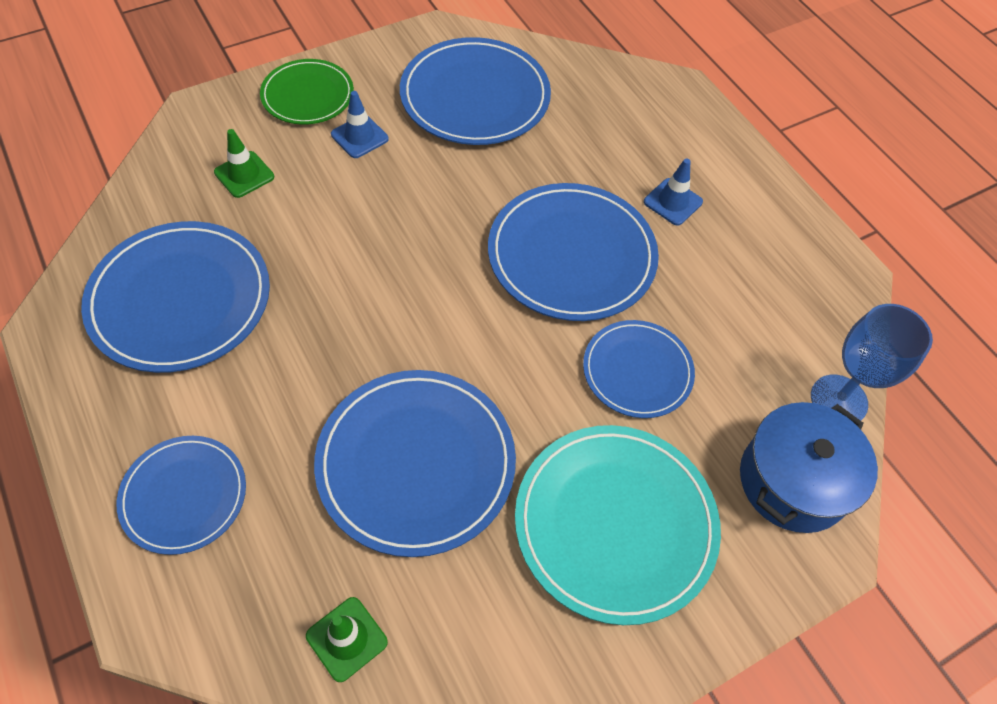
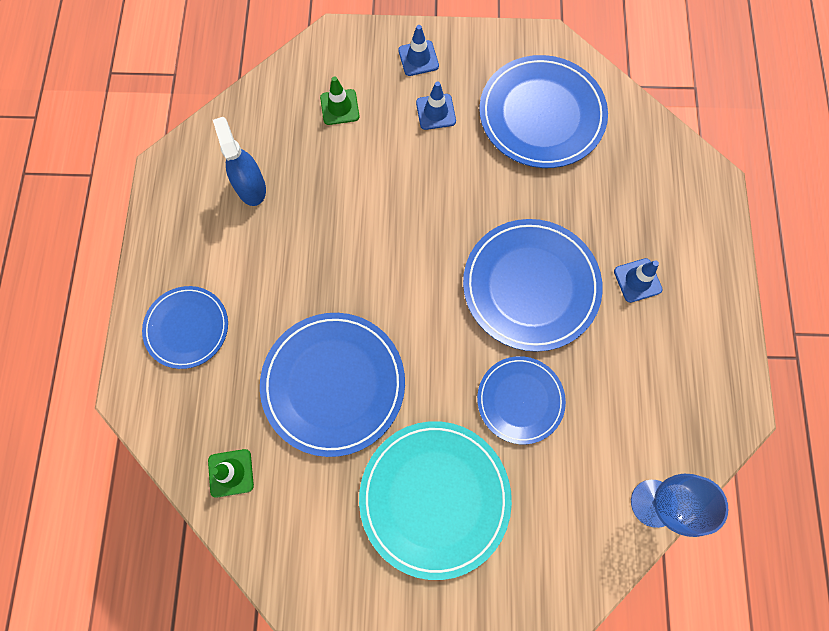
camera: 35 degrees right, 15 degrees up
(180, 299) = (251, 187): blue plate -> blue spray bottle
(308, 95) = (418, 58): green plate -> blue traffic cone
(793, 481) = (576, 540): blue pot -> none

